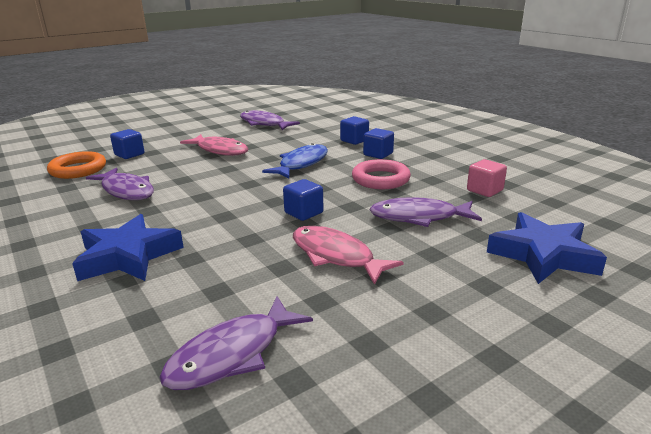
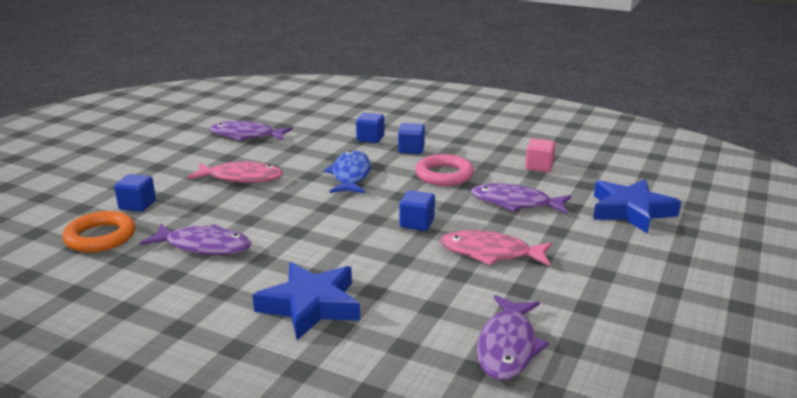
camera: 30 degrees left, 0 degrees up
(419, 217) = (515, 203): purple fish -> purple fish turned 45 degrees clockwise

